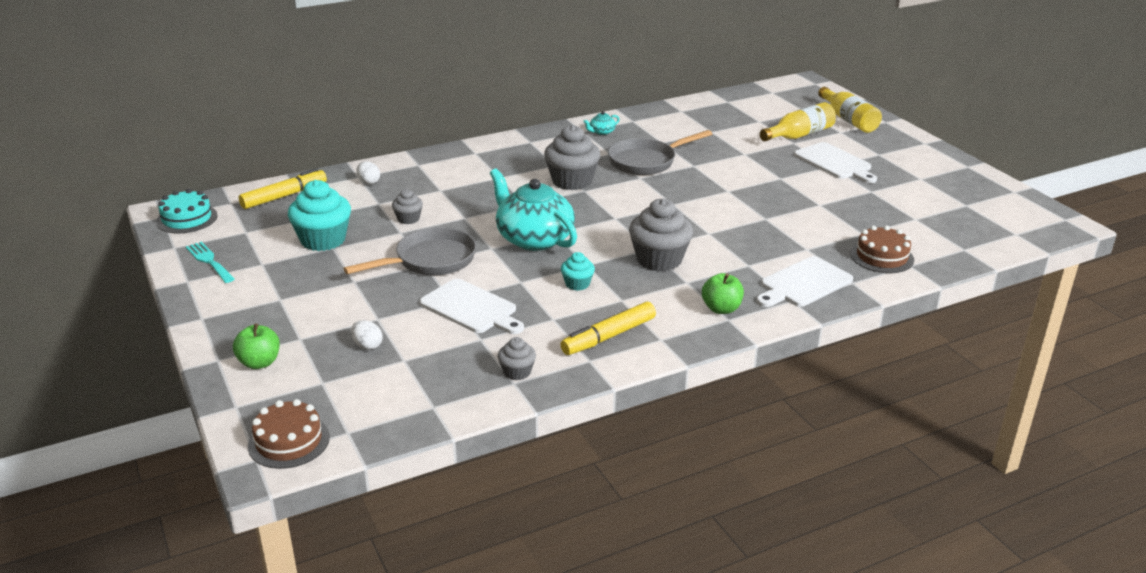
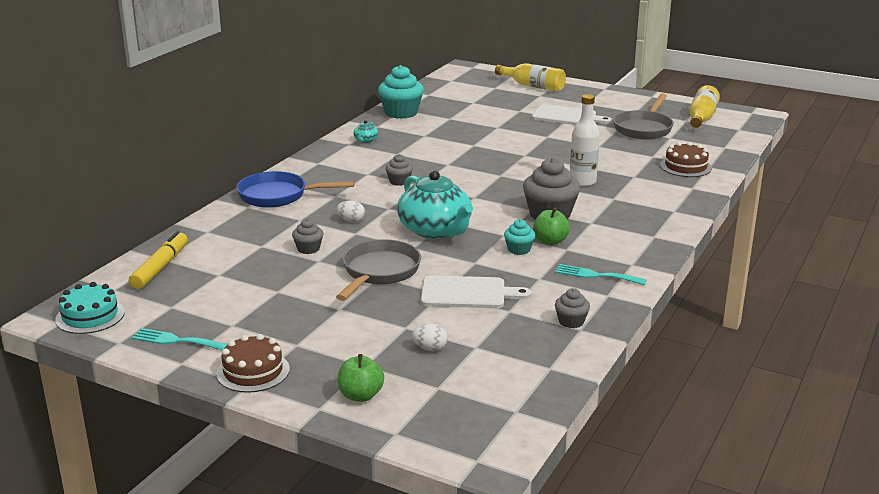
camera: 35 degrees left, 5 degrees down
(289, 441) = (481, 437): brown cake -> brown cake (253, 371)
(323, 240) = (258, 288): turquoise cupcake -> turquoise cupcake (401, 113)
(369, 182) = (224, 232): white egg -> white egg (351, 221)
(454, 162) = (278, 196): none -> blue pan
(533, 238) = (436, 230): turquoise teapot -> turquoise teapot turned 135 degrees counterclockwise
(572, 181) = (399, 181): grey cupcake -> grey cupcake, size x0.52
(608, 336) = (595, 275): yellow marker -> turquoise fork
(646, 161) = (434, 152): grey pan -> grey pan (644, 128)
(721, 309) = (639, 231): green apple -> green apple (550, 241)
(743, 237) = (582, 182): none -> white bottle
(799, 135) = (515, 104): yellow bottle -> yellow bottle (701, 118)
(803, 283) = (665, 198): white cutting board -> none

